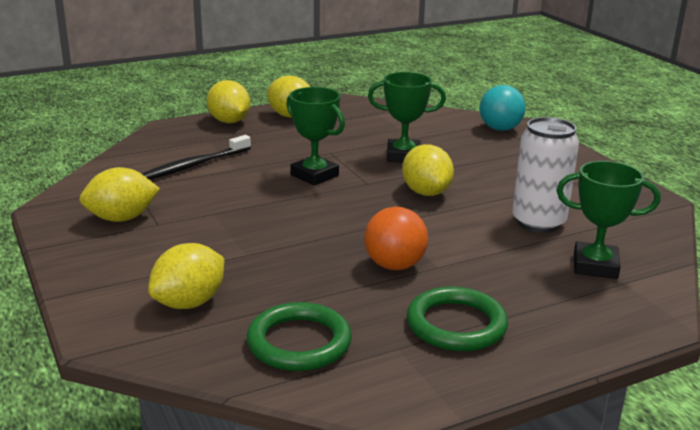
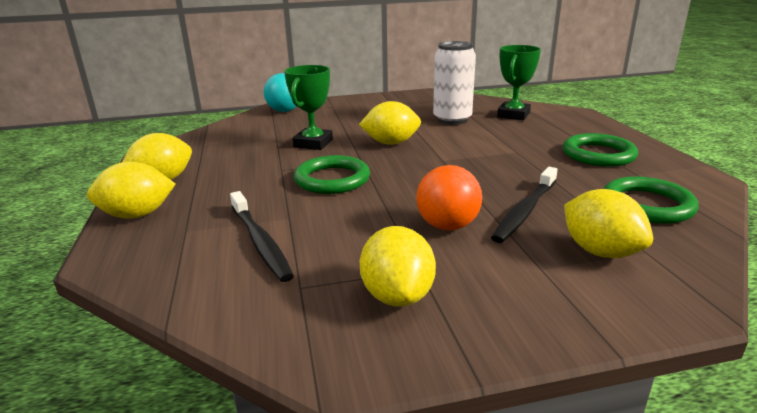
camera: 75 degrees left, 0 degrees up
(267, 268) = (525, 211): none -> black toothbrush
(314, 175) = (332, 179): green trophy -> green ring
(394, 265) = (516, 164): orange ball -> orange ball (447, 226)

